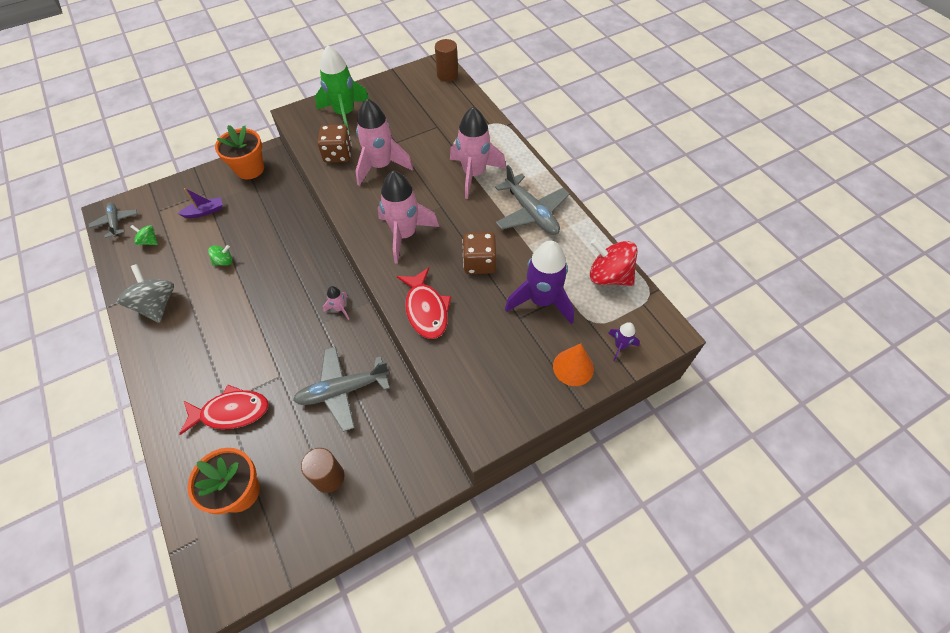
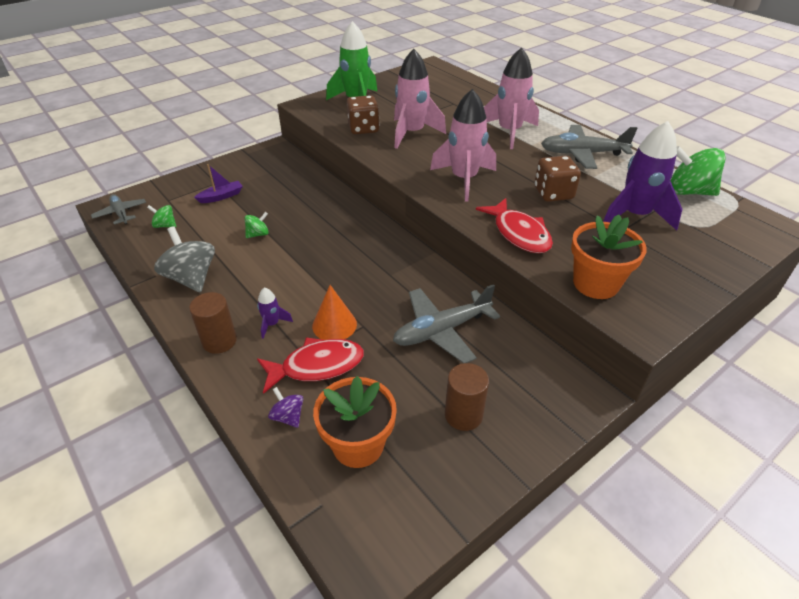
camera: 10 degrees left, 15 degrees down
(195, 457) = (288, 416): none -> purple spinning top
(250, 169) = (259, 160): orange flower pot -> orange flower pot (596, 283)
(340, 309) = (405, 260): pink rocket -> none
(447, 75) = (444, 70): brown cylinder -> brown cylinder (219, 341)
(531, 213) = (582, 154): grey plane -> grey plane turned 135 degrees clockwise
(573, 367) = (702, 263): orange cone -> orange cone (334, 325)
(609, 276) = (689, 191): red spinning top -> green spinning top
(620, 346) = (737, 242): purple rocket -> purple rocket (272, 324)

